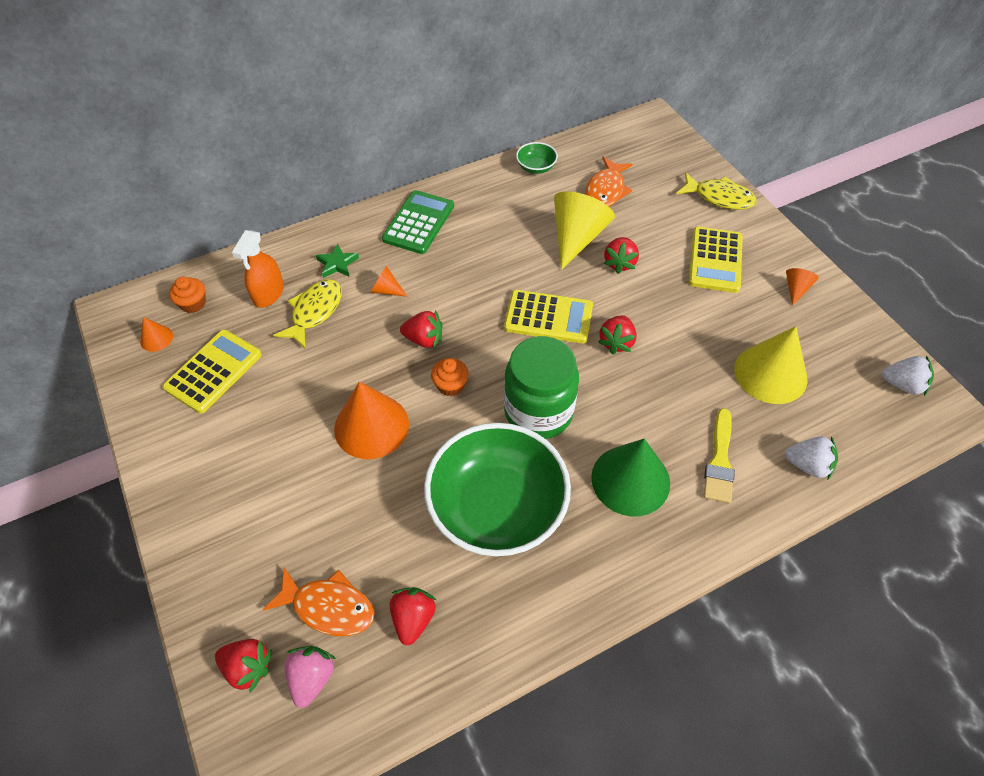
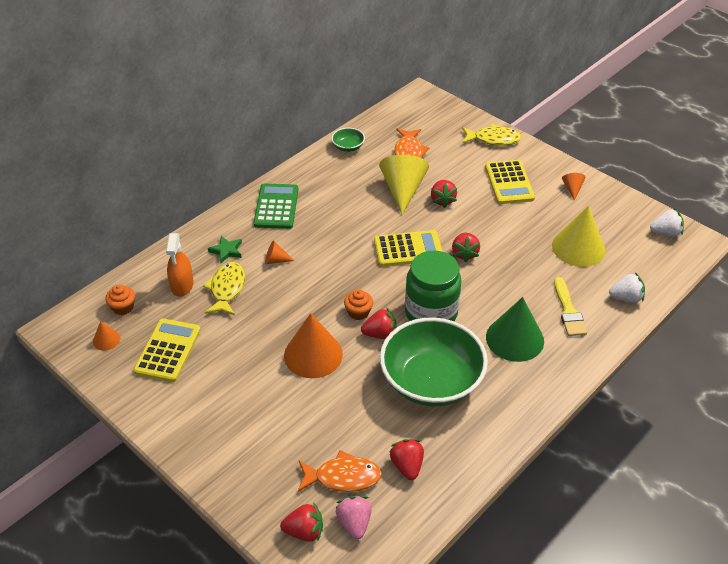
camera: 20 degrees left, 10 degrees down
(424, 339) = (323, 287): red strawberry -> red strawberry (380, 334)

